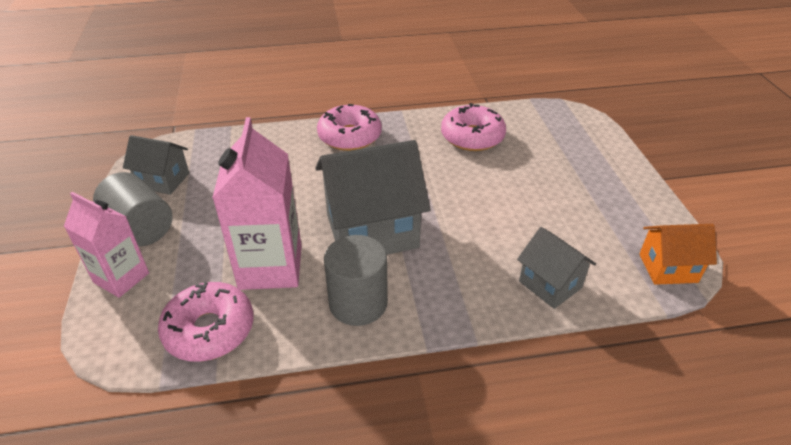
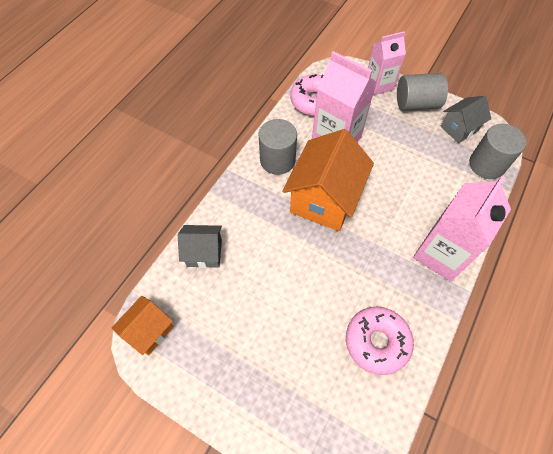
camera: 130 degrees right, 20 degrees up
(207, 146) = (486, 165): none -> grey cylinder
(350, 136) = (441, 254): pink donut -> pink carton
(372, 231) = (324, 199): grey house -> orange house

